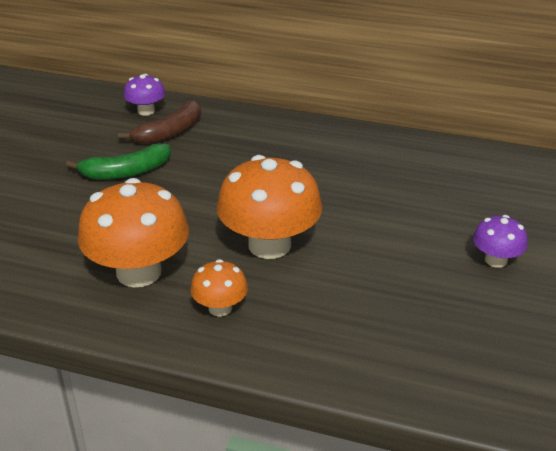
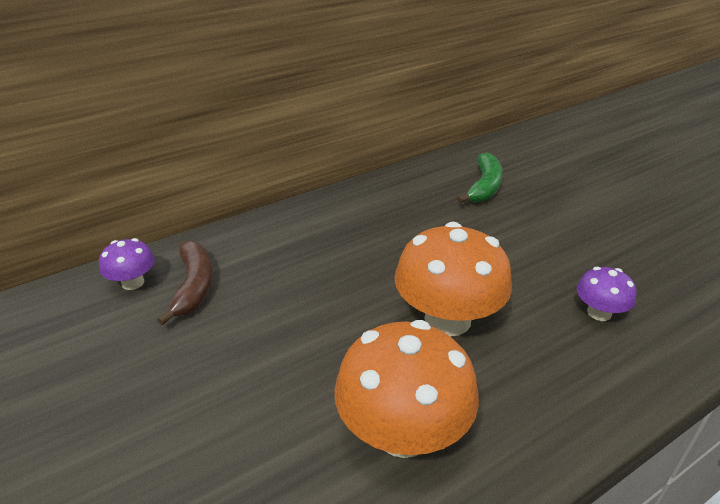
camera: 50 degrees left, 0 degrees up
(126, 172) = (218, 352): green banana -> green banana (484, 186)
(220, 308) = (513, 400): orange mushroom -> none
(496, 260) = (573, 224): purple mushroom -> purple mushroom (599, 313)

